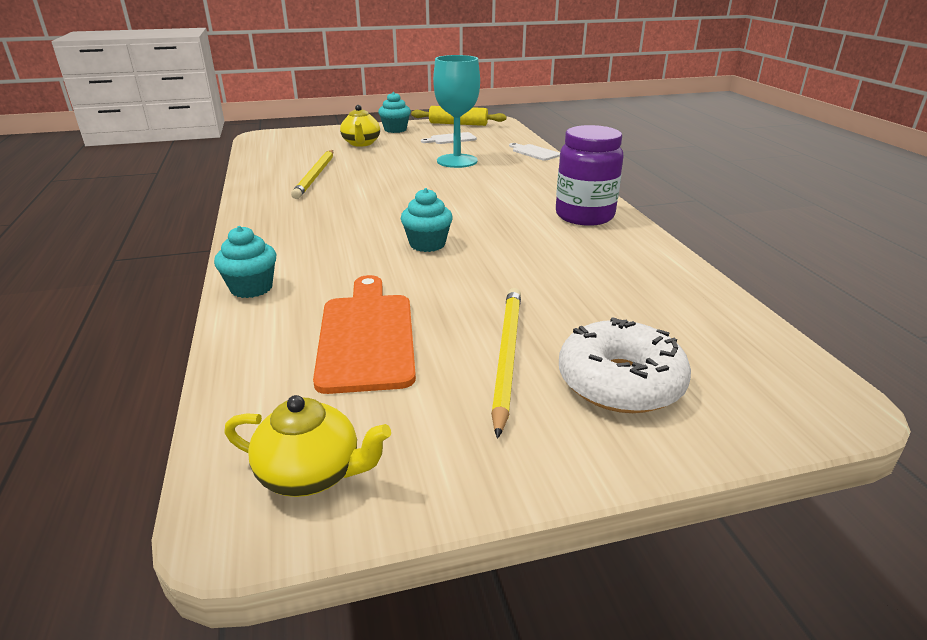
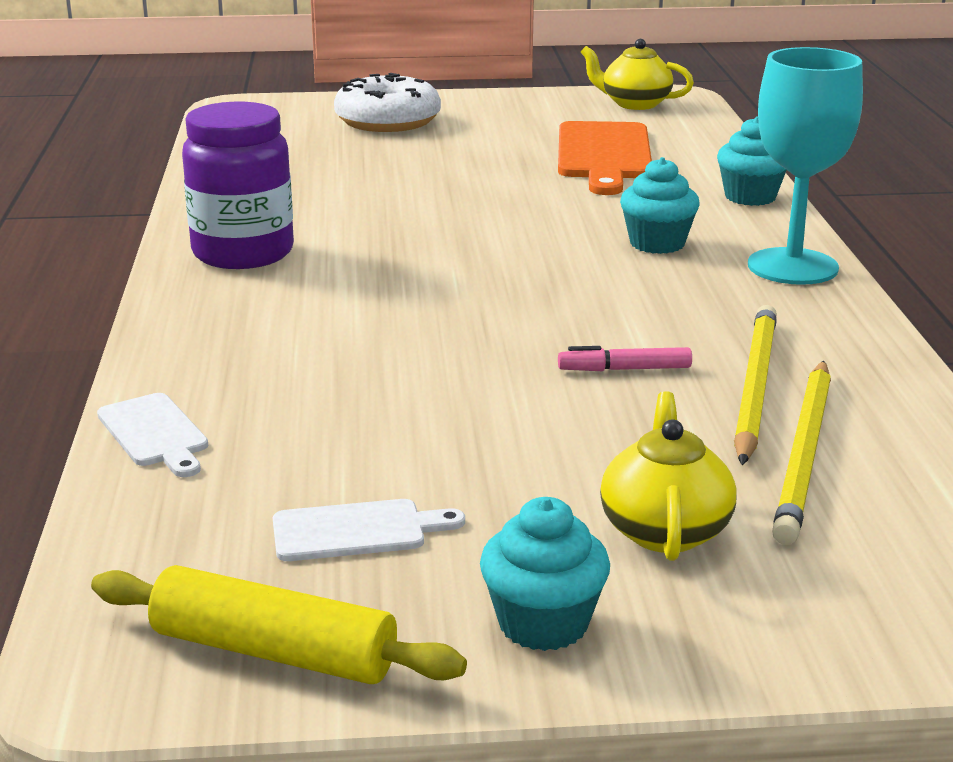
camera: 170 degrees left, 5 degrees down
(368, 178) = (624, 369): none -> pink marker
(427, 244) = (522, 229): turquoise cupcake -> turquoise cupcake (657, 243)
(457, 161) = (390, 414): turquoise goblet -> turquoise goblet (792, 267)
(506, 356) = (473, 137): yellow pencil -> yellow pencil (805, 454)

